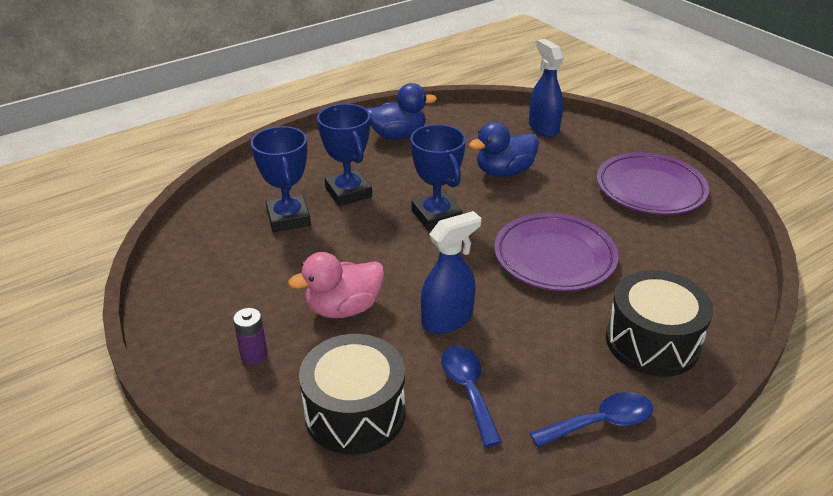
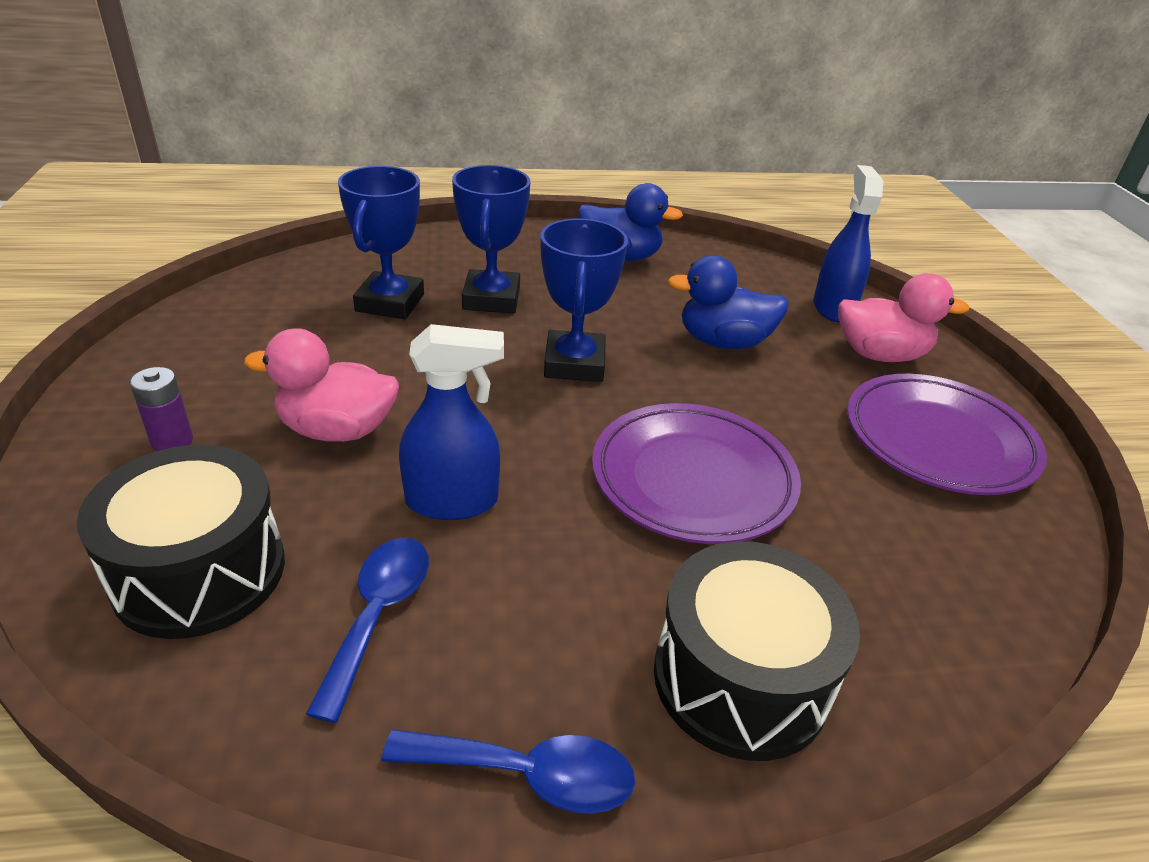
camera: 25 degrees right, 0 degrees up
(588, 149) = (880, 355): none -> pink duck

